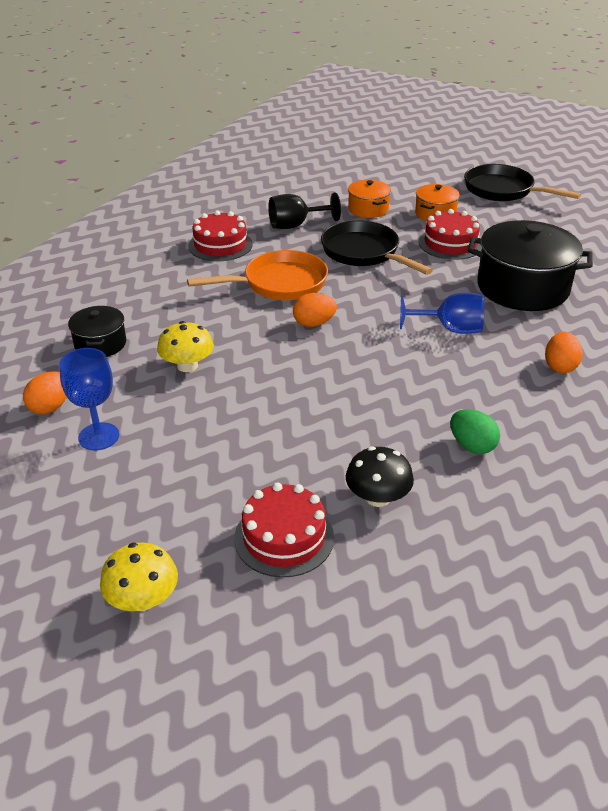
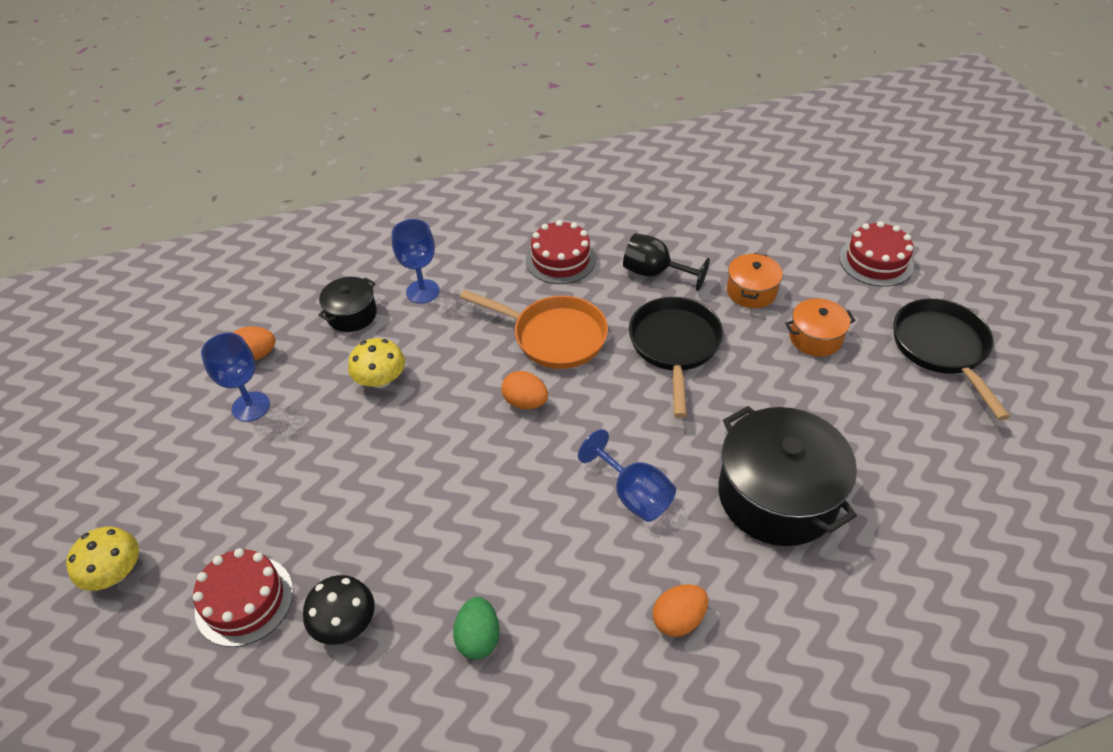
camera: 45 degrees right, 10 degrees up
(140, 305) = (422, 291): none -> blue goblet
(450, 243) = (778, 388): red cake -> red cake (876, 261)

